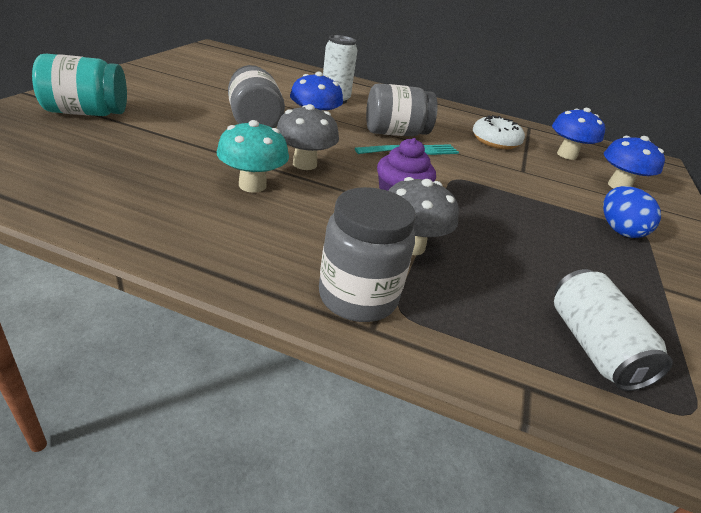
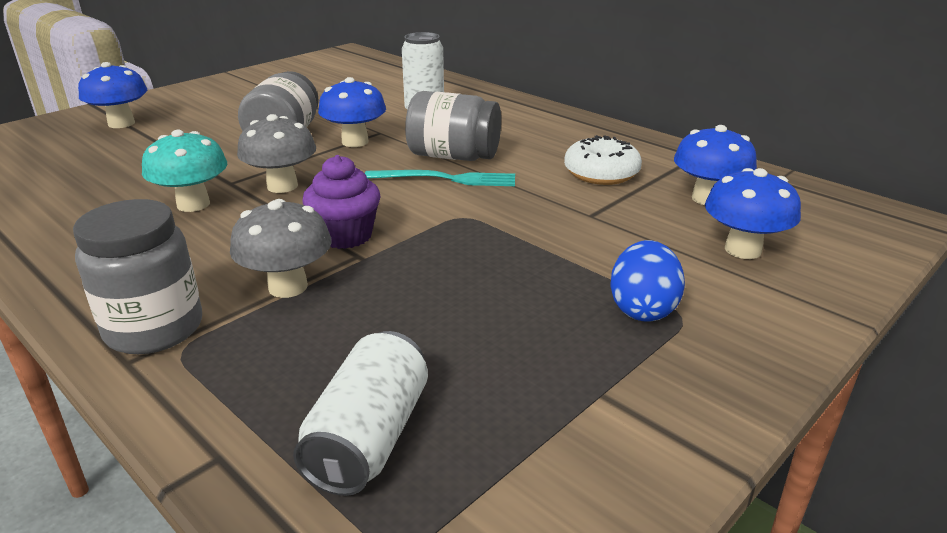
camera: 30 degrees right, 5 degrees down
(87, 113) = (121, 123): turquoise jar -> blue mushroom

